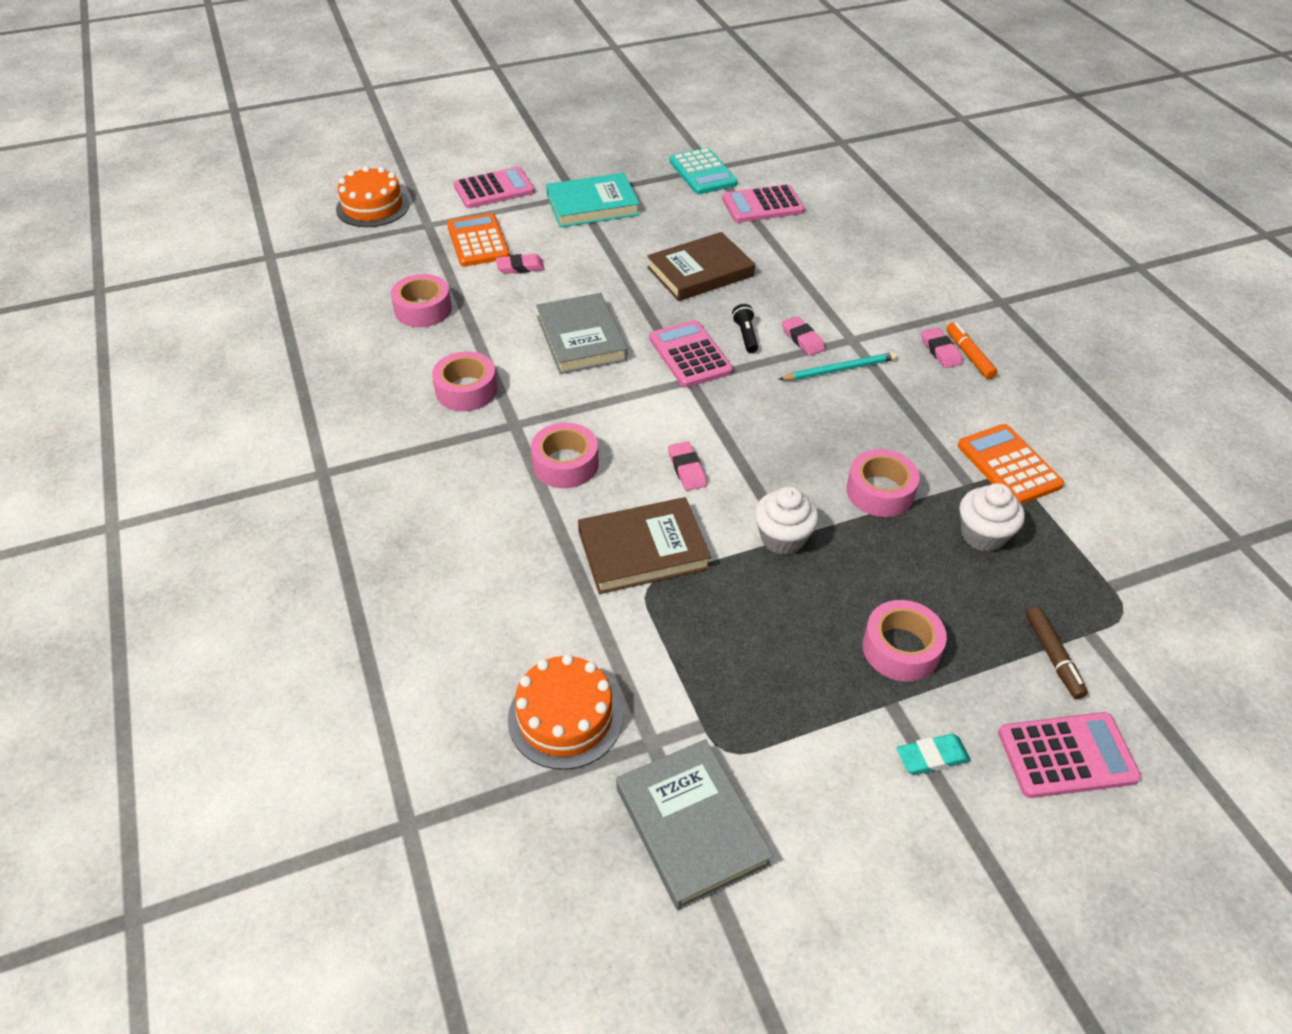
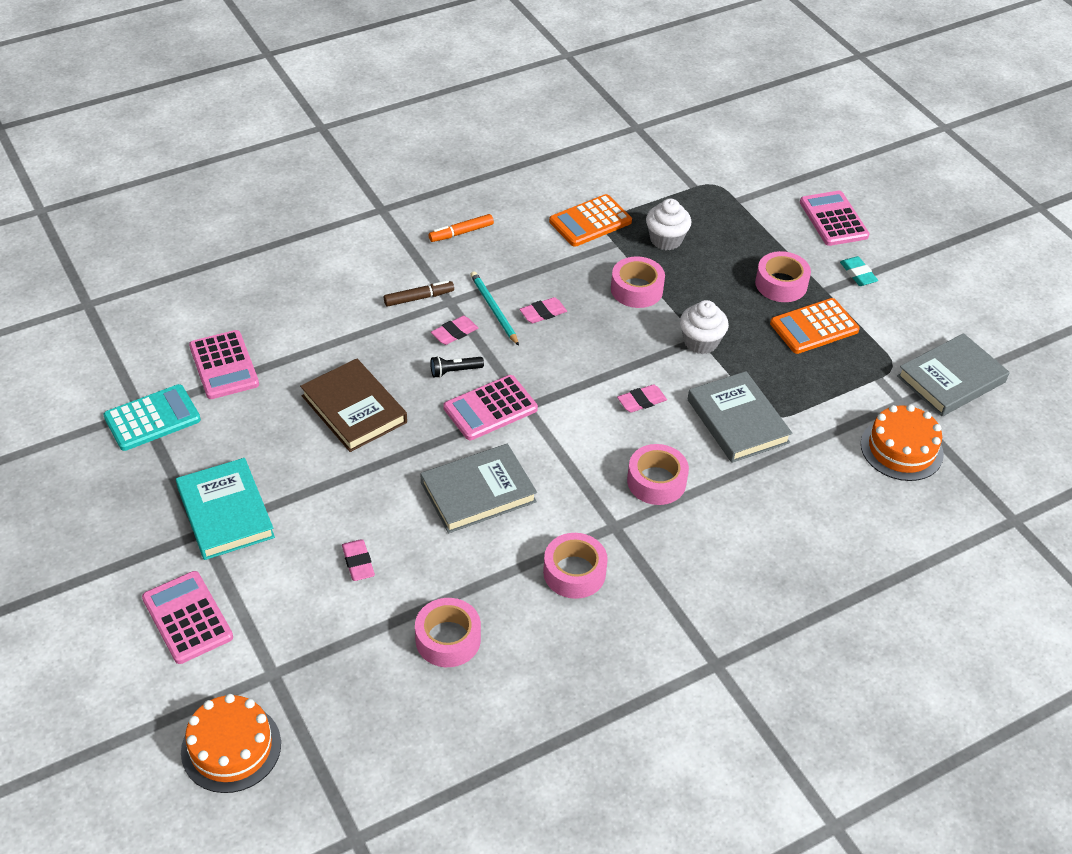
camera: 100 degrees left, 0 degrees up
(478, 241) = (308, 612): orange calculator -> orange calculator (814, 327)
(643, 550) = (737, 421): brown book -> grey book
(940, 351) = (457, 249): pink eraser -> pink eraser (543, 313)
(1053, 657) = (762, 217): brown marker -> brown marker (419, 298)

